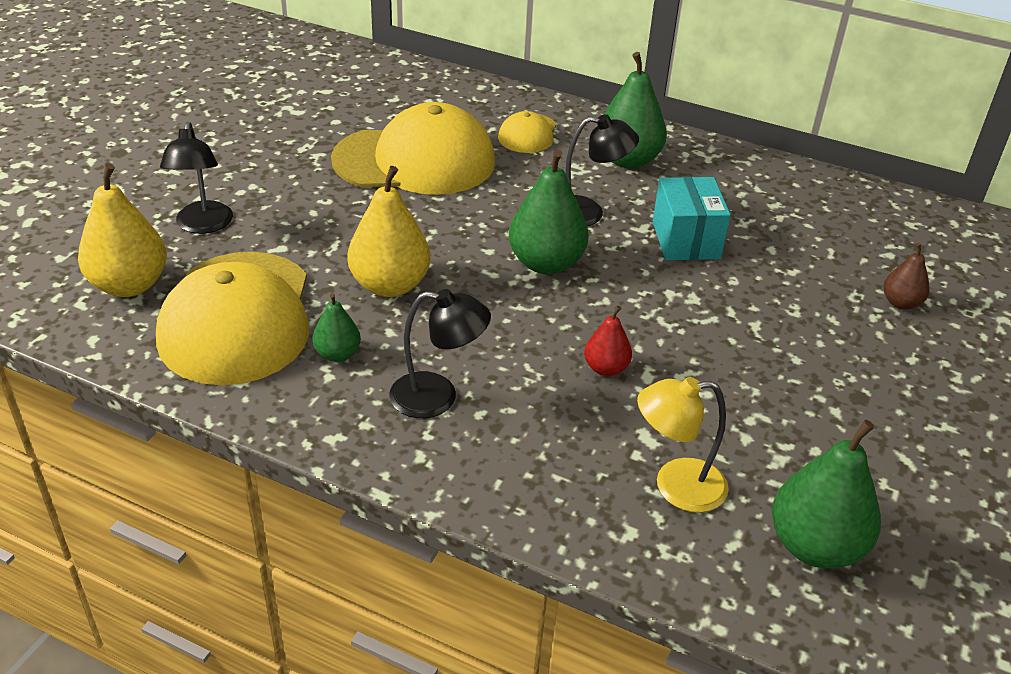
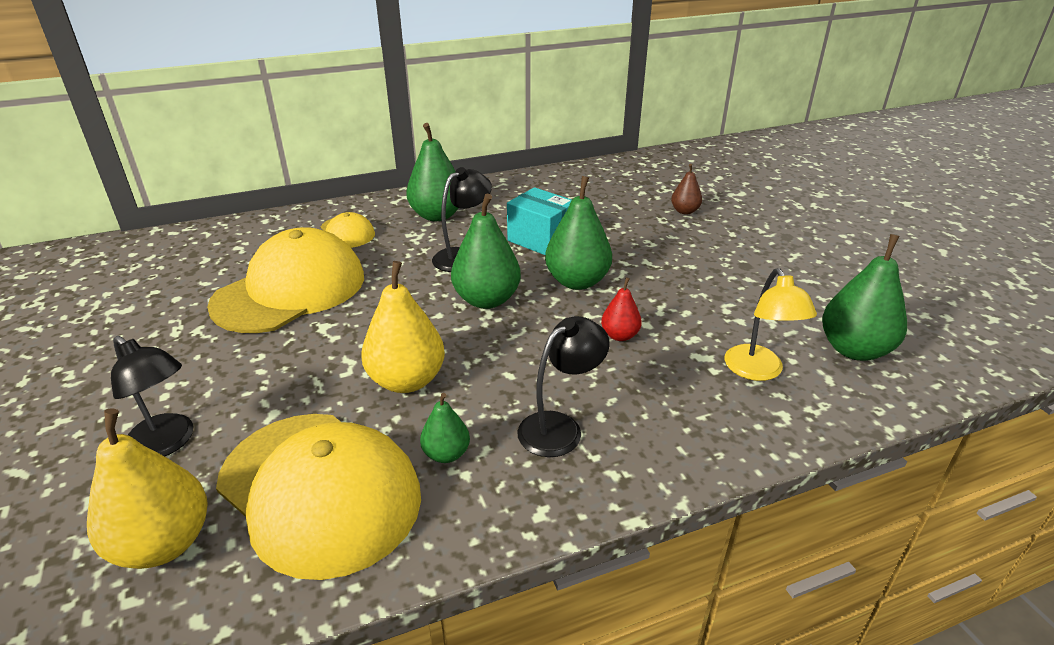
camera: 45 degrees left, 5 degrees down
(651, 299) = (577, 281): none -> green pear
(675, 486) = (758, 371): yellow lamp -> yellow lamp turned 45 degrees counterclockwise

